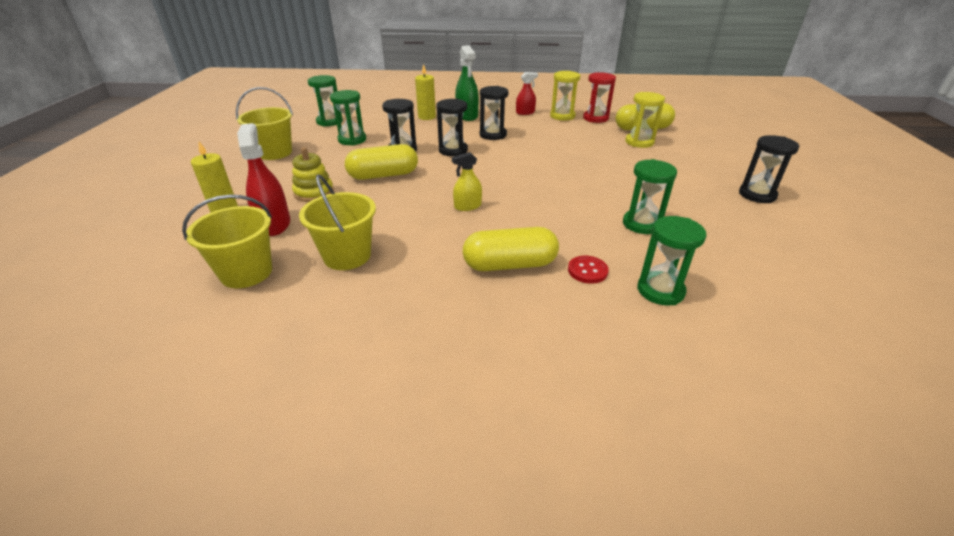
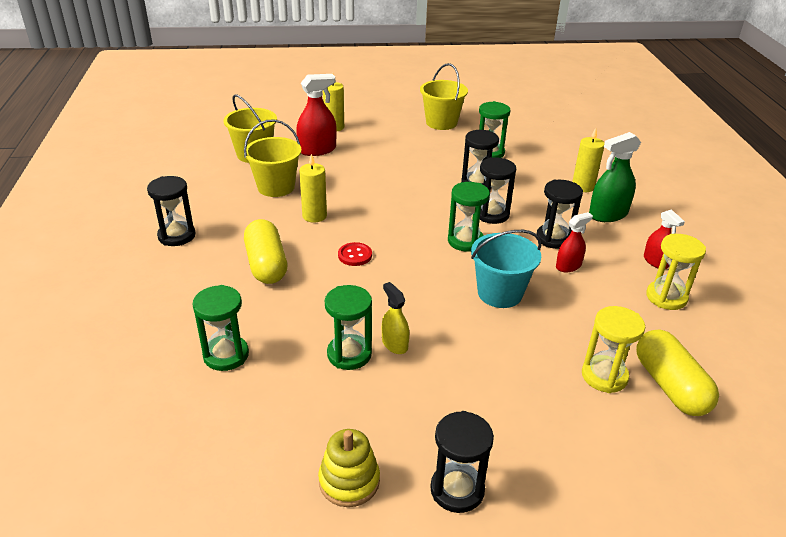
camera: 80 degrees right, 0 degrees up
(314, 192) = (371, 155): yellow stacking toy -> yellow stacking toy (349, 481)
(329, 121) = (529, 133): green hourglass -> green hourglass (465, 241)
(383, 175) = (415, 182): yellow capsule -> none
(423, 232) = (314, 216): none -> yellow candle
(433, 339) = (177, 236): none -> black hourglass
(467, 206) = (364, 235): yellow spray bottle -> yellow spray bottle (394, 344)
(527, 135) = (568, 266): none -> red spray bottle
(559, 160) = (500, 293): none -> turquoise bucket
(587, 271) = (258, 310): red button -> red button (355, 255)
(595, 118) = (682, 333): red hourglass -> none

